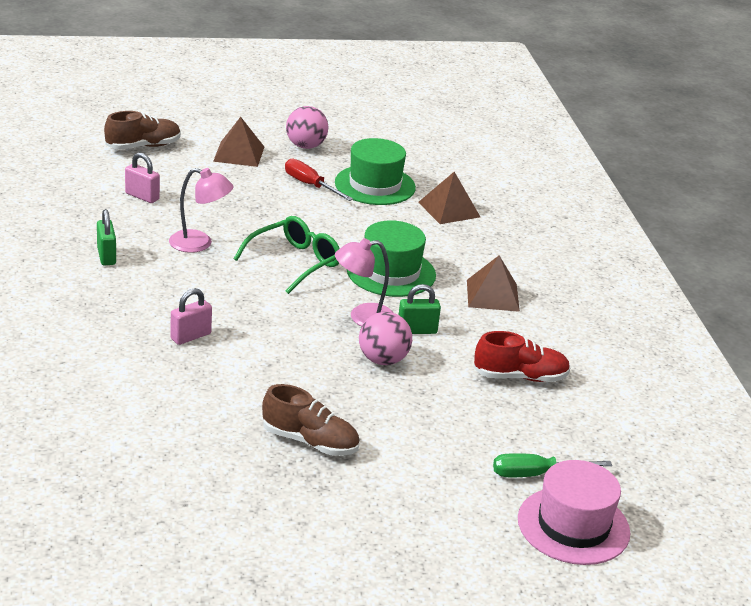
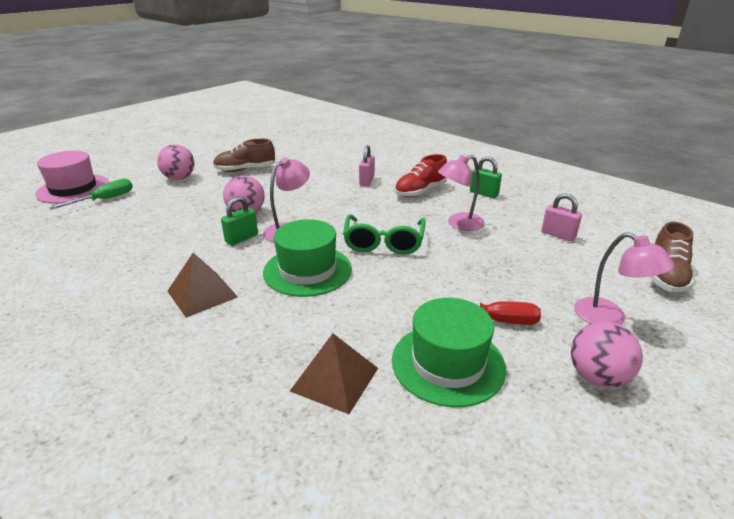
camera: 145 degrees right, 0 degrees up
(142, 196) = (558, 235): pink padlock -> pink padlock turned 45 degrees clockwise
(239, 154) = (609, 318): brown pyramid -> pink lamp
(414, 472) = (179, 178): none -> pink ball
(520, 377) = (139, 242): red shoe -> red shoe (420, 191)

